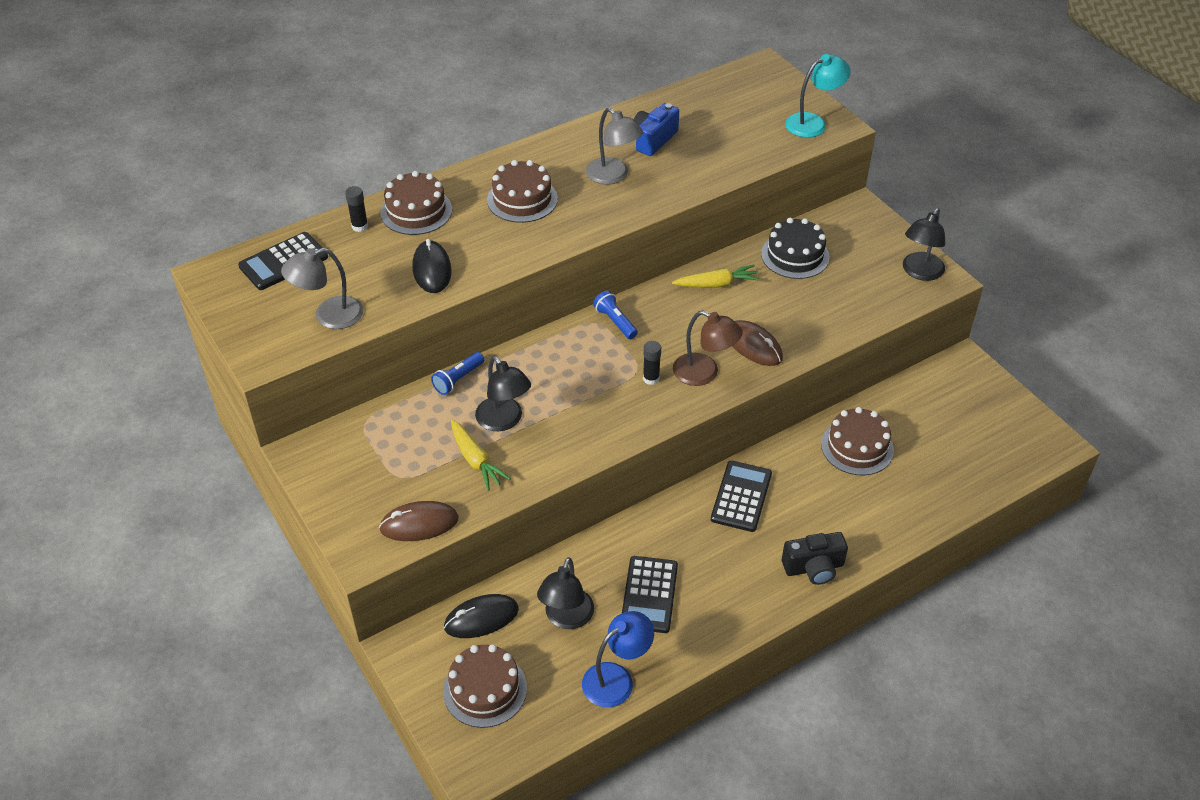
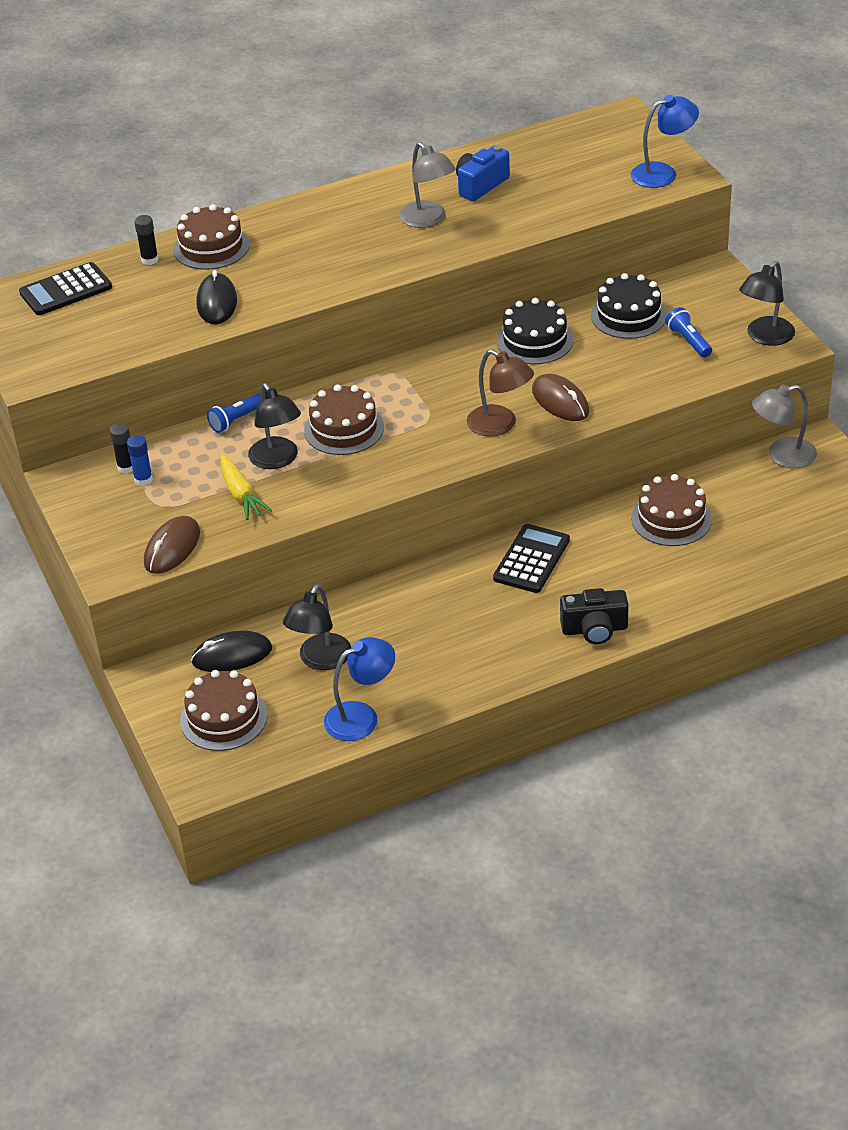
camera: 10 degrees right, 5 degrees down
(329, 316) = (103, 341): grey lamp -> grey lamp (782, 456)
(379, 449) = (143, 479): none -> blue glue stick
(419, 524) = (172, 548): brown mouse -> brown mouse turned 60 degrees counterclockwise
(522, 199) = (325, 239): brown cake -> brown cake (344, 429)
(615, 321) = (415, 372): blue flashlight -> blue flashlight (688, 341)
(649, 595) = (412, 644): black calculator -> none
(651, 378) = (441, 427): black glue stick -> black glue stick (126, 467)
(717, 284) = (535, 341): yellow carrot -> black cake
(813, 123) = (663, 173): turquoise lamp -> blue lamp

